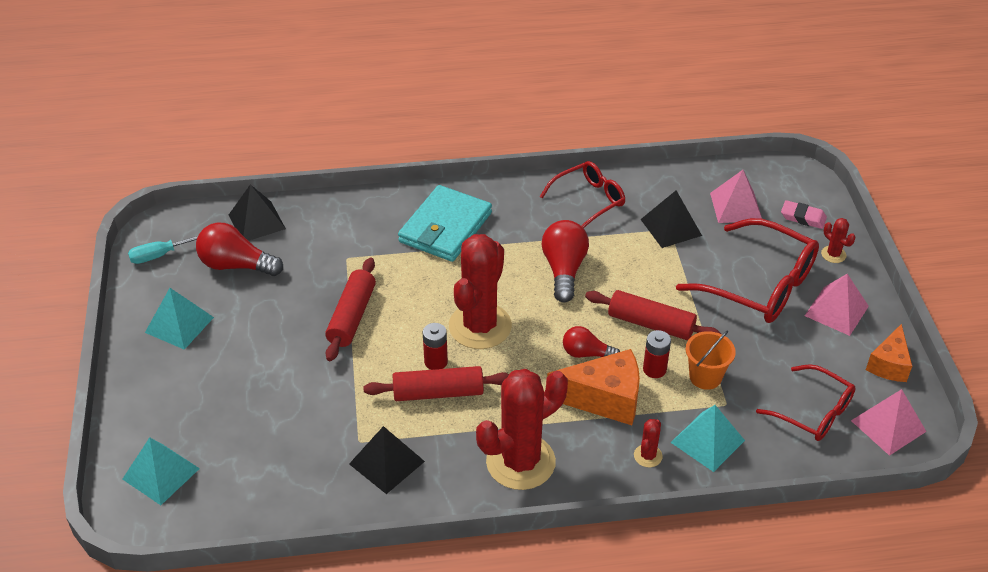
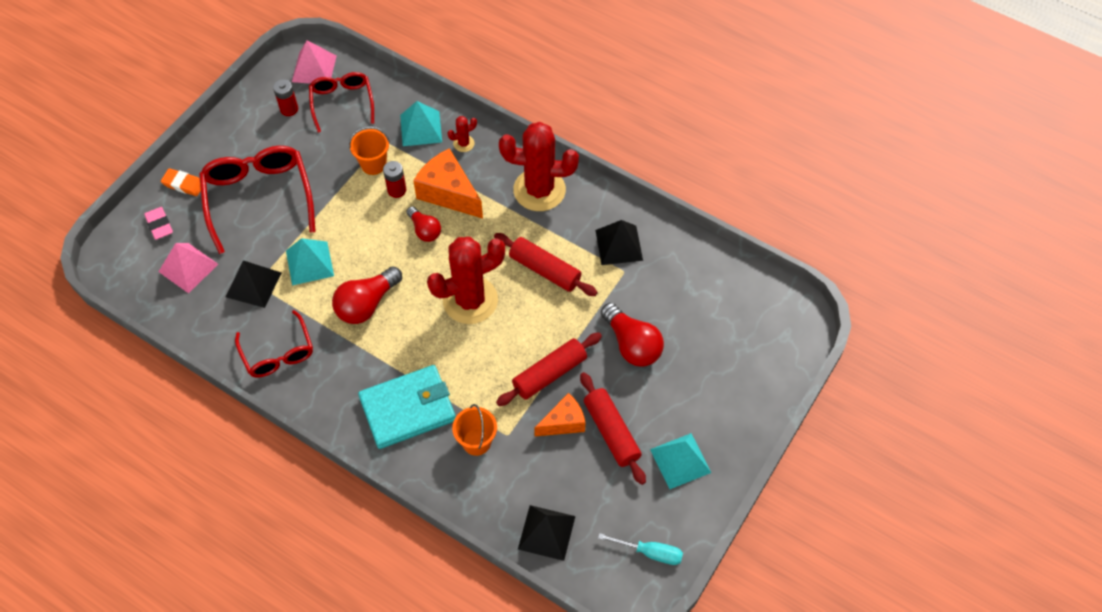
camera: 140 degrees left, 15 degrees up
(161, 473) = (767, 336): turquoise pyramid -> turquoise pyramid (310, 263)
(236, 265) = (597, 492): red light bulb -> red light bulb (631, 344)
(367, 240) = (476, 442): none -> orange bucket
(436, 362) = (525, 294): red battery -> red battery (289, 109)
(589, 200) = (278, 353): red glasses -> red glasses turned 120 degrees counterclockwise
(651, 324) = (361, 221): red rolling pin -> red rolling pin (611, 432)
(833, 254) = (183, 184): red cactus -> orange eraser
(836, 311) = (240, 148): pink pyramid -> none
(889, 364) = (262, 97): orange cheese -> orange cheese (563, 422)

